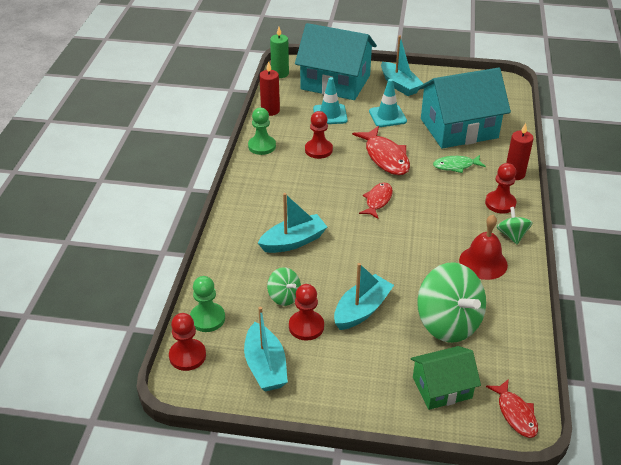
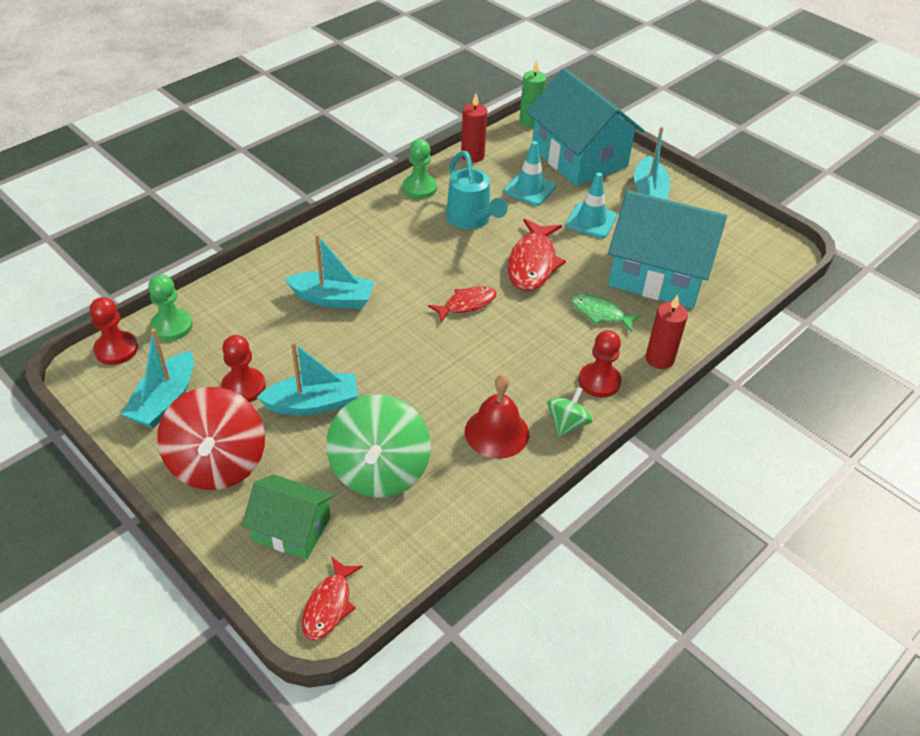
camera: 35 degrees right, 5 degrees up
(284, 296) = (259, 346): green spinning top -> none
(318, 150) = (471, 220): red pawn -> turquoise watering can
(350, 381) = (218, 463): none -> red spinning top

